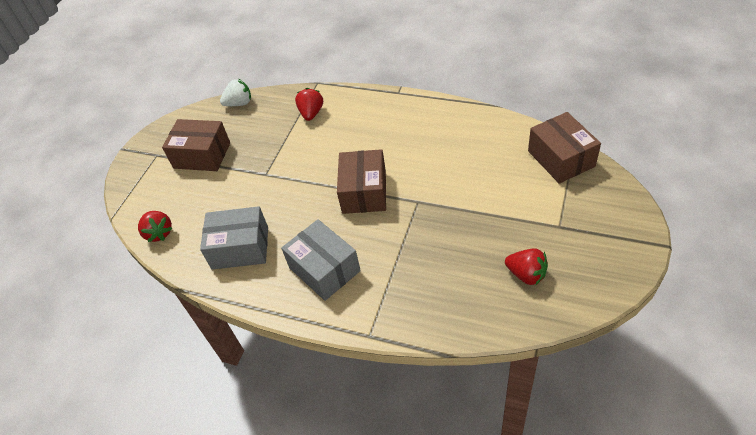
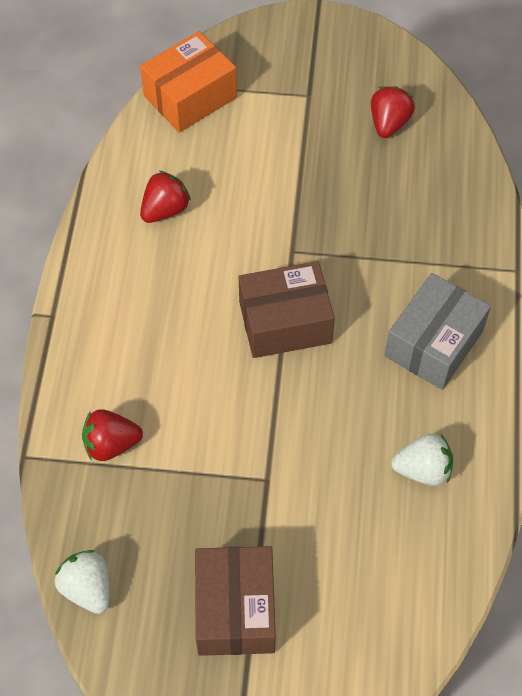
camera: 110 degrees left, 10 degrees up
(159, 233) = (422, 613): red strawberry -> red strawberry (165, 210)
(240, 248) = (423, 470): grey box -> white strawberry
(561, 158) = (190, 97): brown box -> orange box

